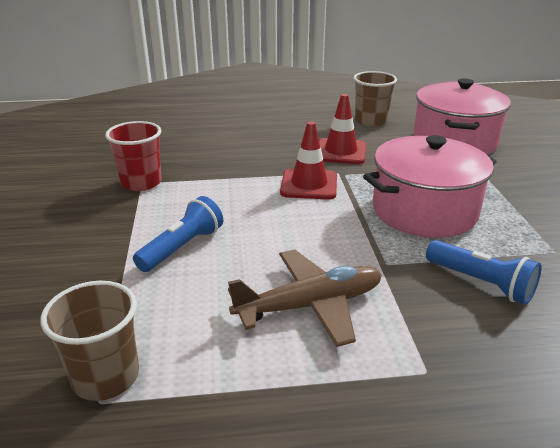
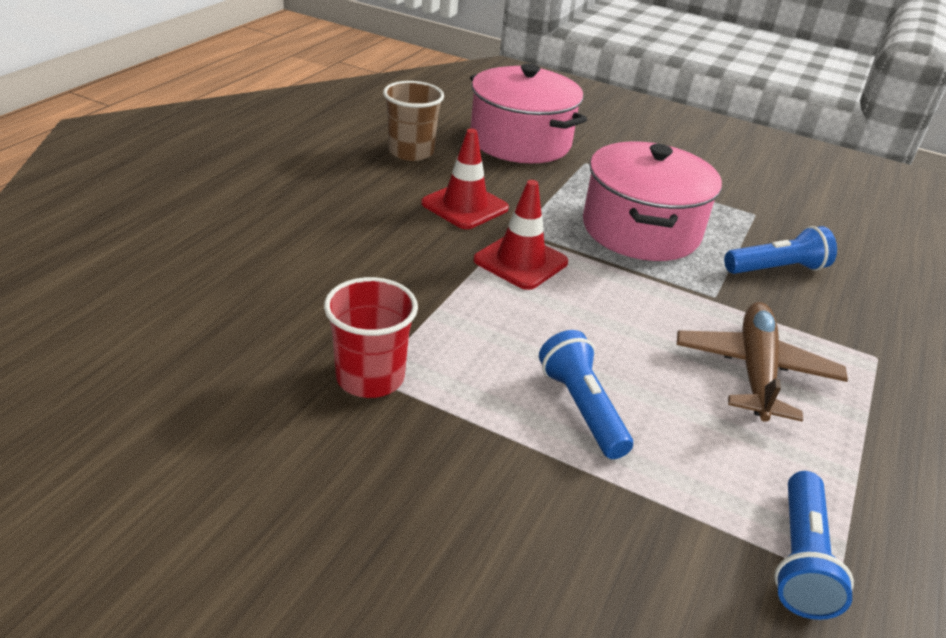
camera: 60 degrees left, 5 degrees up
(105, 377) = (801, 559): brown cup -> blue flashlight

